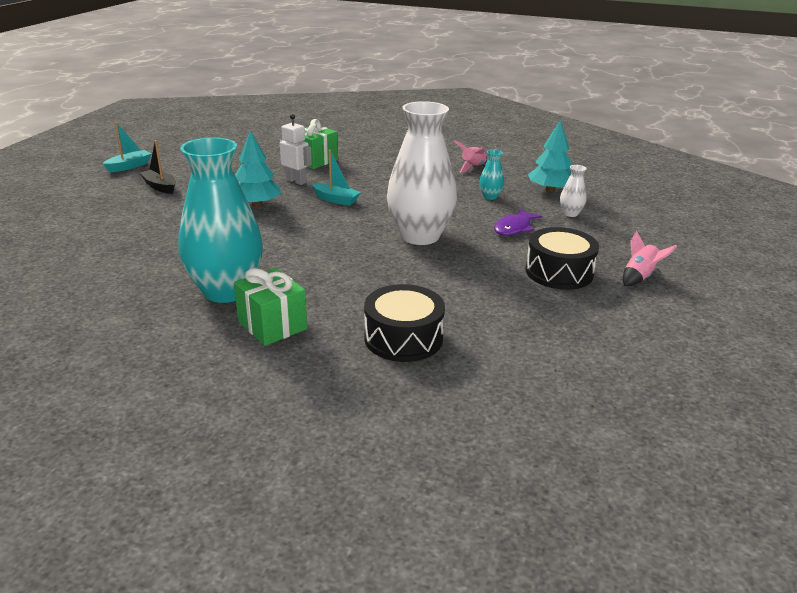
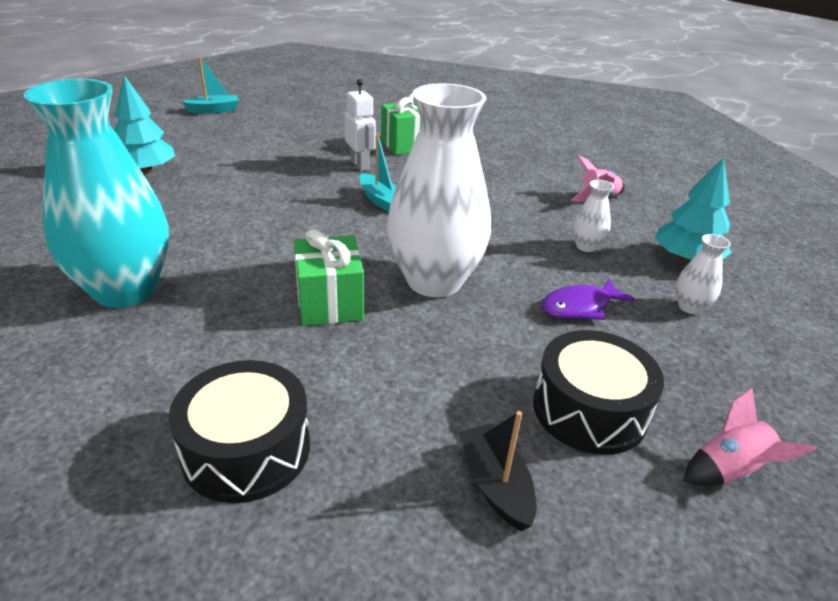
camera: 25 degrees right, 5 degrees up
(160, 187) = (215, 139): black boat -> black boat (495, 484)
(256, 204) = (286, 184): turquoise tree -> turquoise tree (146, 171)
(272, 325) = (114, 361): green gift -> green gift (329, 303)
(490, 197) = (586, 247): turquoise vase -> white vase

